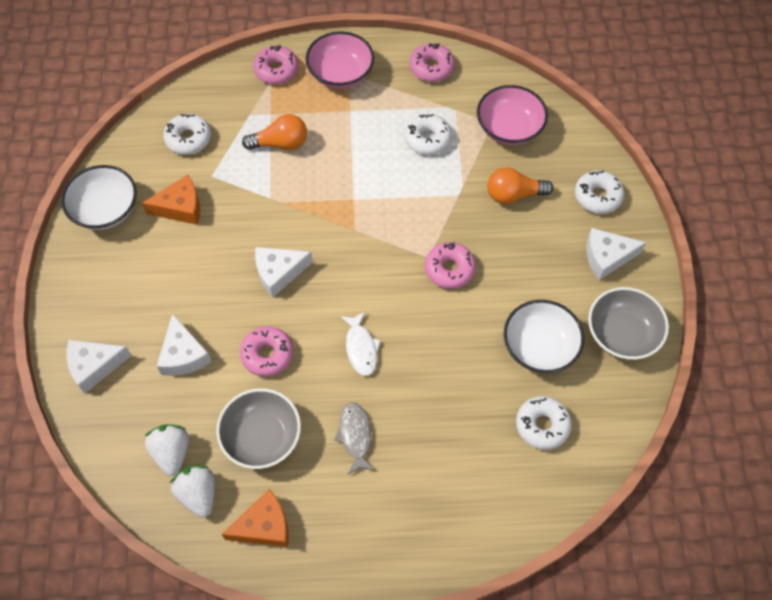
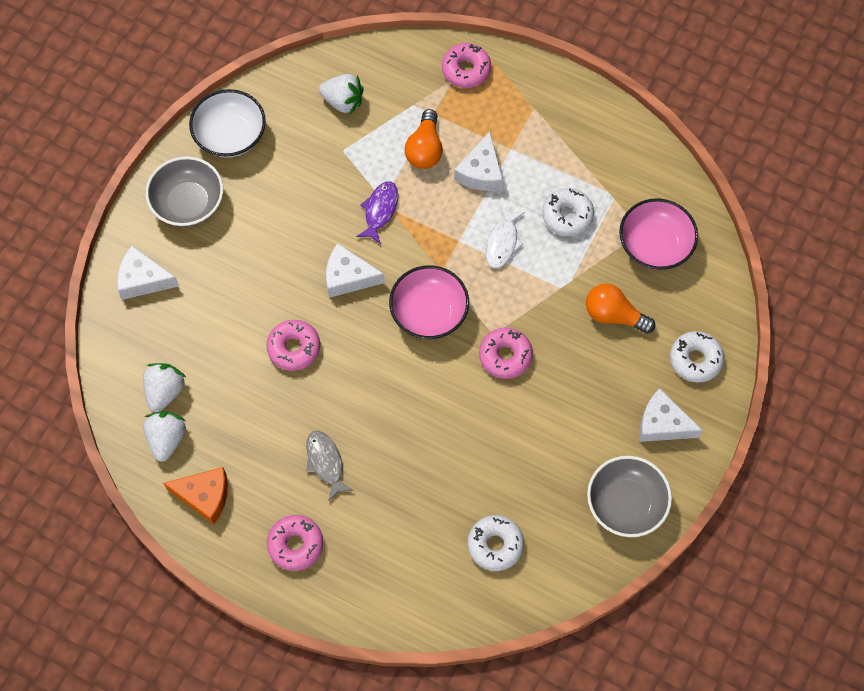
camera: 30 degrees right, 5 degrees up
(180, 207) = (297, 167): orange cheese -> none
(183, 355) = (222, 309): white cheese -> white cheese (481, 172)
(188, 139) = (343, 101): white donut -> white strawberry
(262, 437) = (246, 419): grey bowl -> grey bowl (188, 203)
(273, 207) = (380, 211): none -> purple fish
(280, 143) = (425, 149): orange light bulb -> orange light bulb turned 75 degrees clockwise
(340, 73) = (525, 104): pink bowl -> pink bowl (429, 312)
(355, 436) = (326, 463): grey fish -> grey fish turned 45 degrees counterclockwise
(361, 348) = (379, 386): white fish -> white fish (502, 242)
(431, 68) = (619, 142): pink donut -> pink donut (295, 545)
(539, 347) = (540, 473): white bowl -> none

